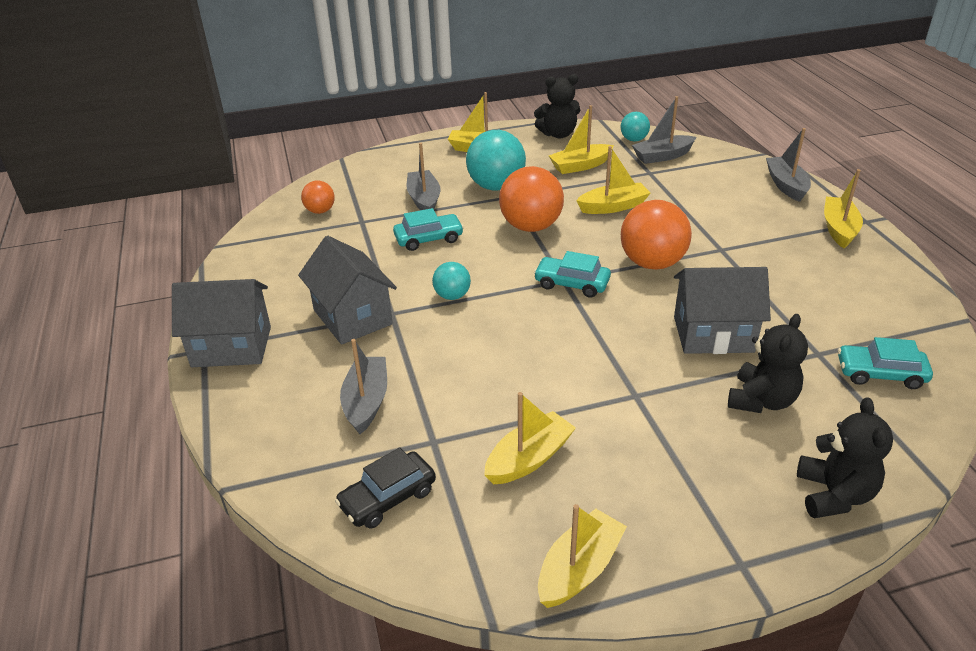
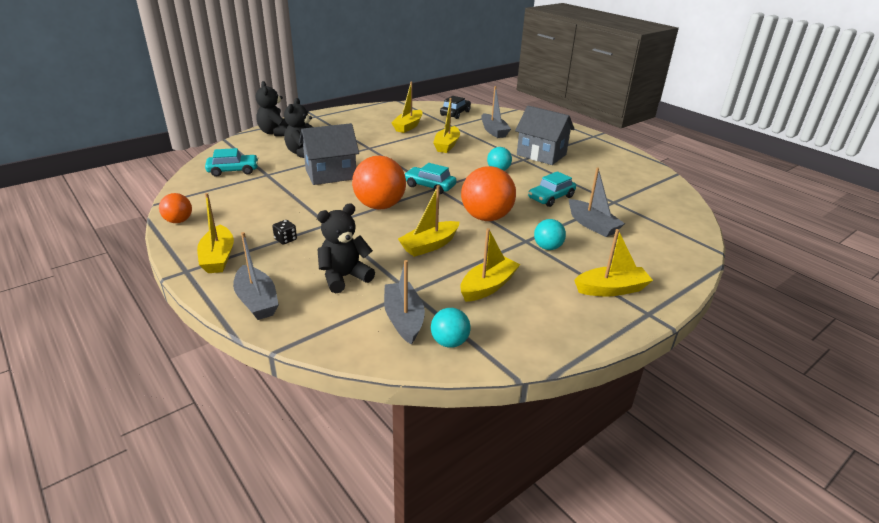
camera: 155 degrees right, 5 degrees down
(232, 346) = (582, 138): grey house -> none
(320, 211) = (654, 204): orange ball -> orange ball (178, 221)
(496, 186) = (547, 247): turquoise ball -> turquoise ball, size x0.53
(558, 134) = (548, 332): black teddy bear -> black teddy bear (344, 277)
(571, 284) = (429, 186): turquoise car -> turquoise car turned 150 degrees counterclockwise
(579, 569) = (374, 110): yellow boat -> yellow boat (446, 145)
(662, 156) = (404, 319): grey boat -> grey boat turned 60 degrees counterclockwise
(769, 237) = (285, 239): none -> black dice

